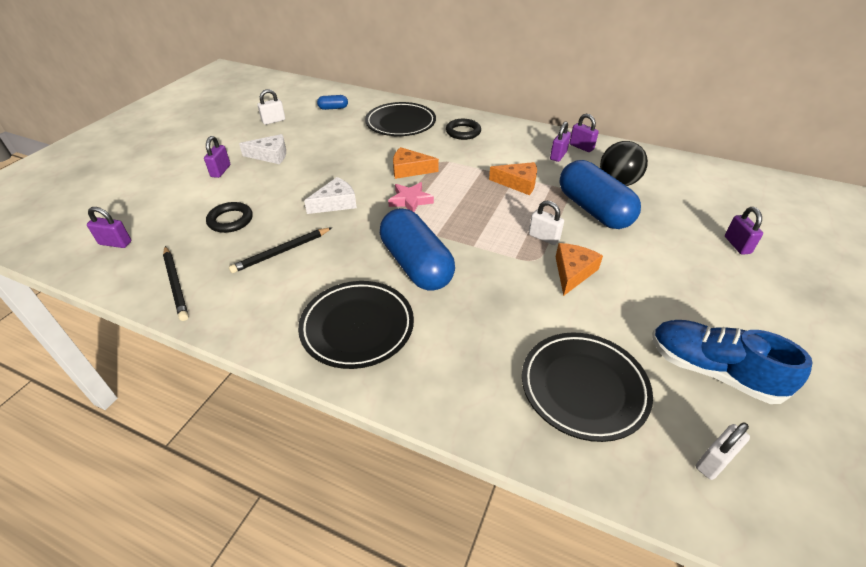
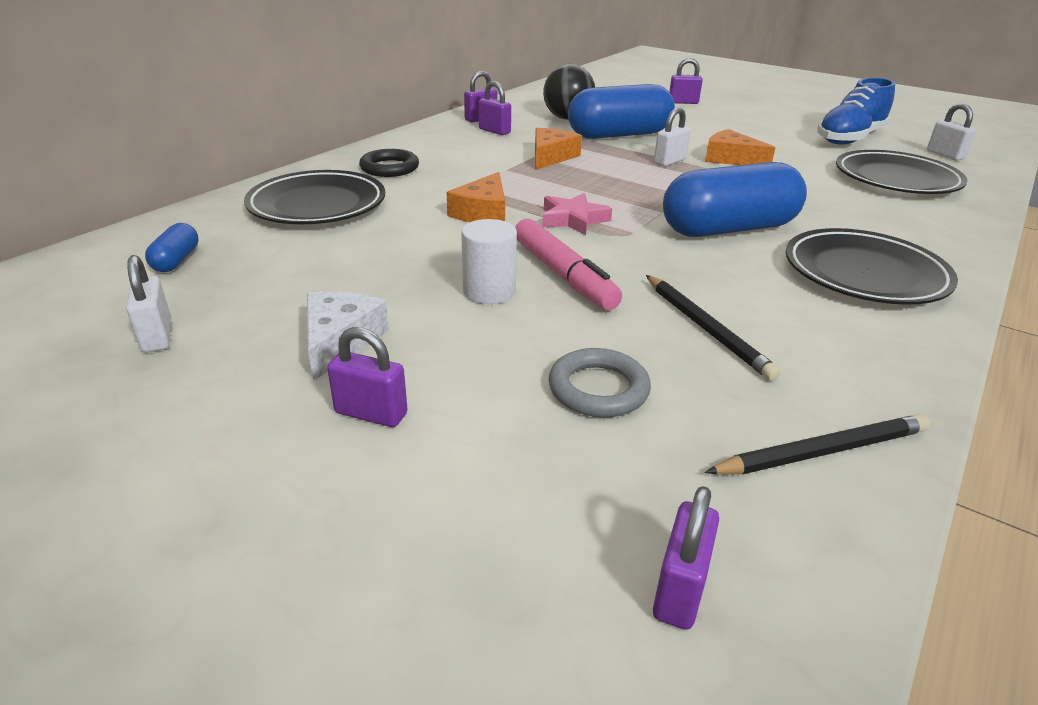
camera: 80 degrees left, 10 degrees down
(230, 220) = (598, 389): black ring -> grey ring
(315, 183) = (489, 291): none -> white cylinder
(335, 203) = (563, 275): white cheese -> pink marker

